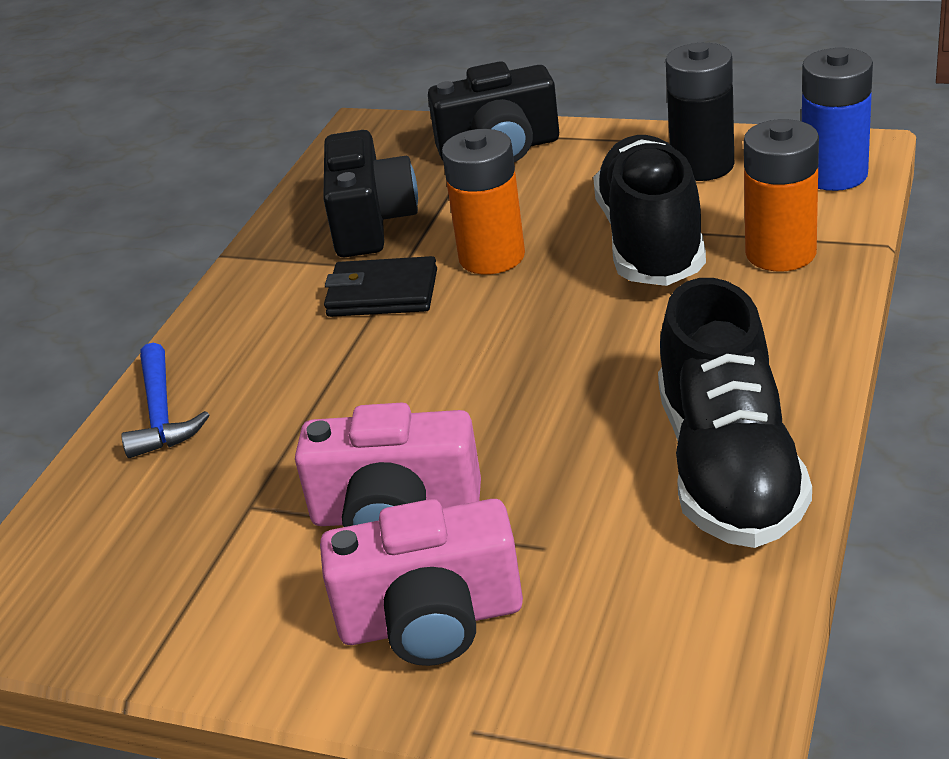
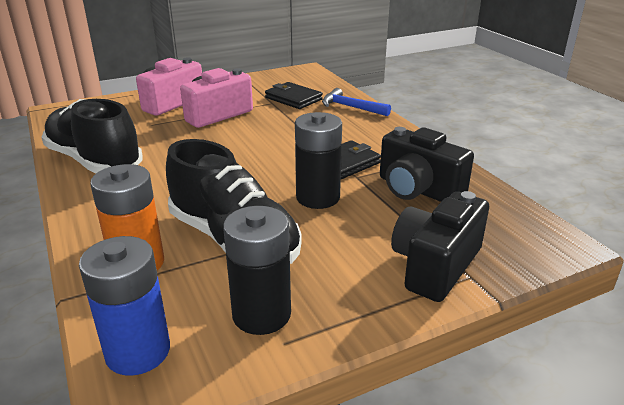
camera: 130 degrees right, 5 degrees down
(197, 496) = (293, 98): none -> black wallet
(492, 257) = (318, 197): orange battery -> black battery

